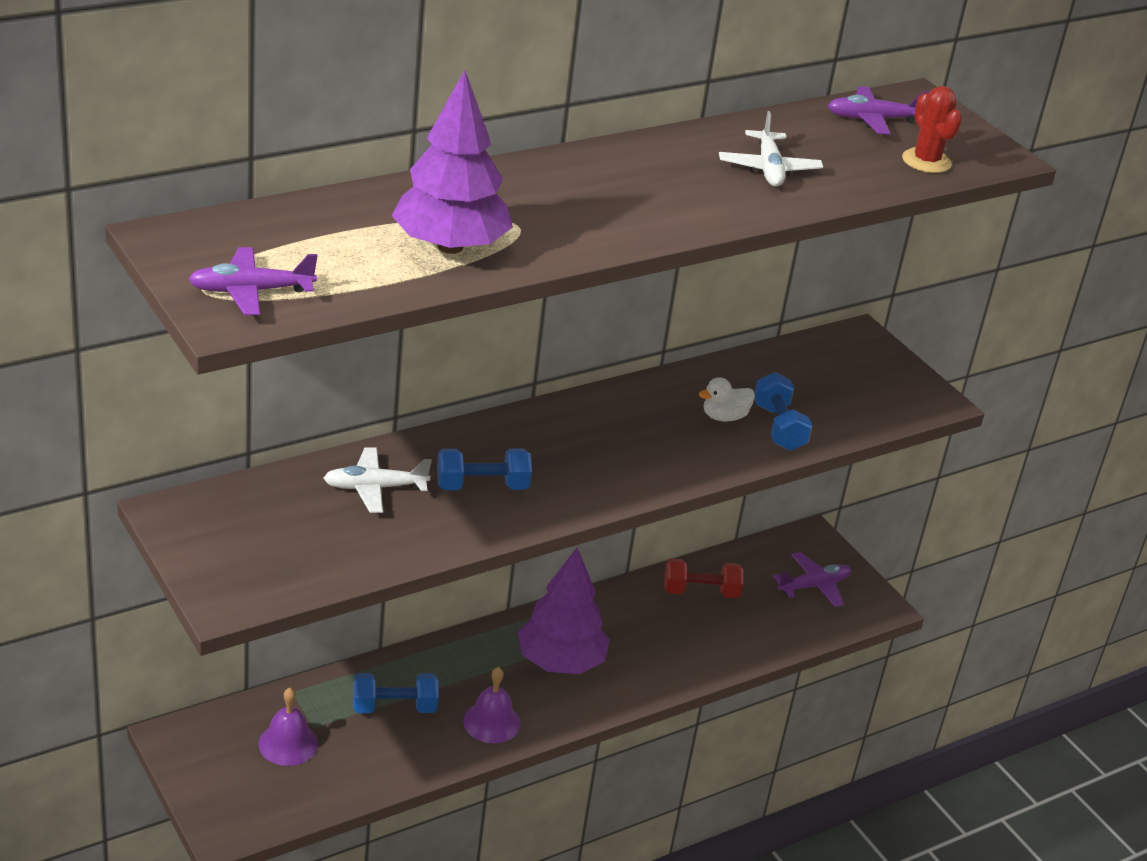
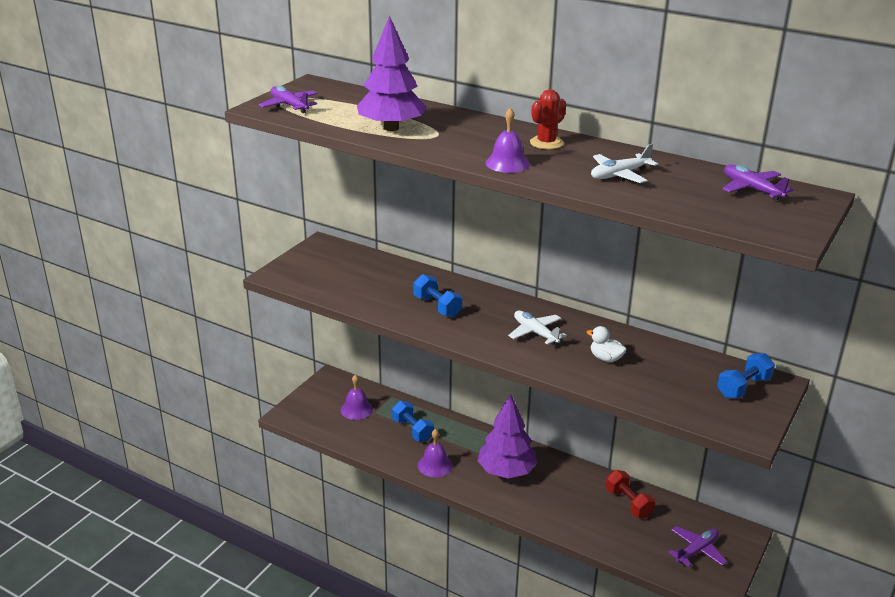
camera: 65 degrees right, 5 degrees down
(374, 488) = (399, 281): white plane -> white plane (535, 333)
(665, 218) = (507, 163): none -> purple bell
(778, 427) = (624, 380): blue dumbbell -> blue dumbbell (743, 387)
(814, 586) = (697, 550): purple plane -> purple plane turned 75 degrees counterclockwise
(926, 161) = (728, 215): red cactus -> red cactus (546, 143)

